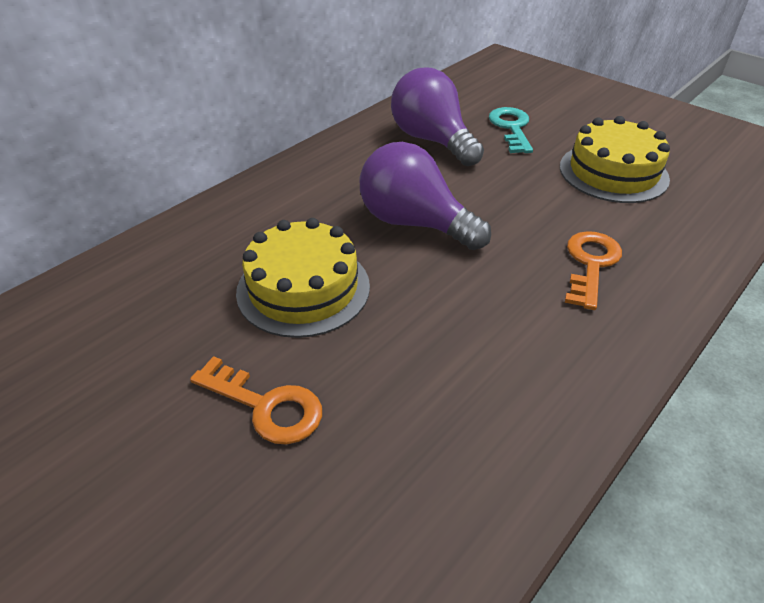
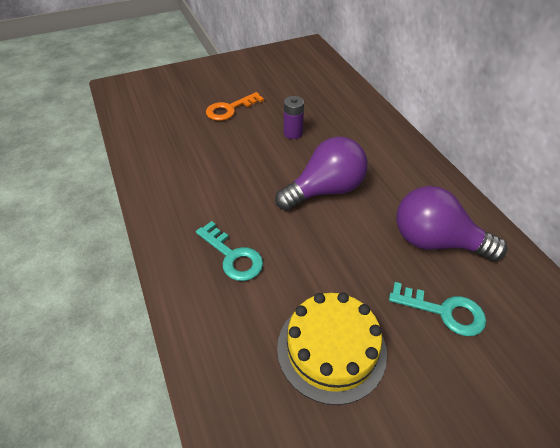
camera: 115 degrees right, 5 degrees up
(303, 288) = (293, 133): yellow cake -> purple battery
(432, 140) = (435, 241): purple light bulb -> purple light bulb turned 150 degrees counterclockwise
(590, 264) = (232, 256): orange key -> turquoise key

